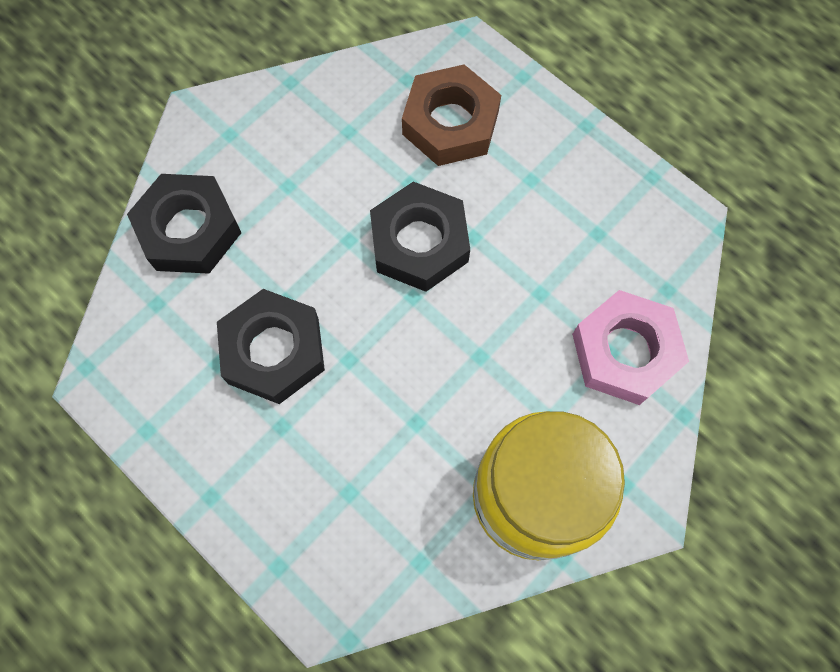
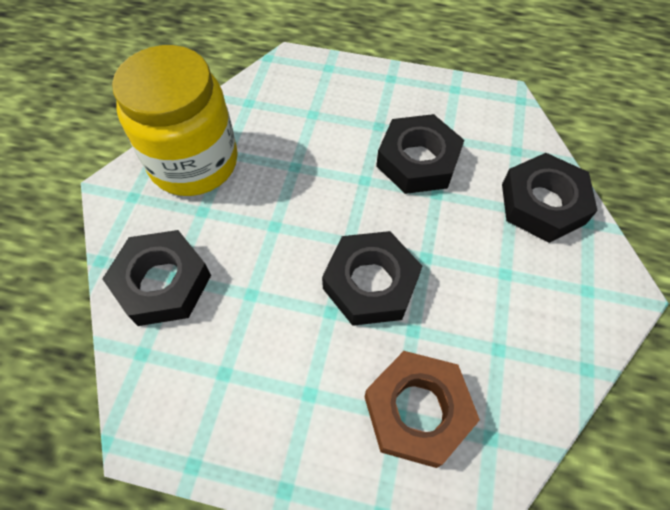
camera: 150 degrees right, 10 degrees down
(625, 352) = (162, 283): pink nut -> black nut

